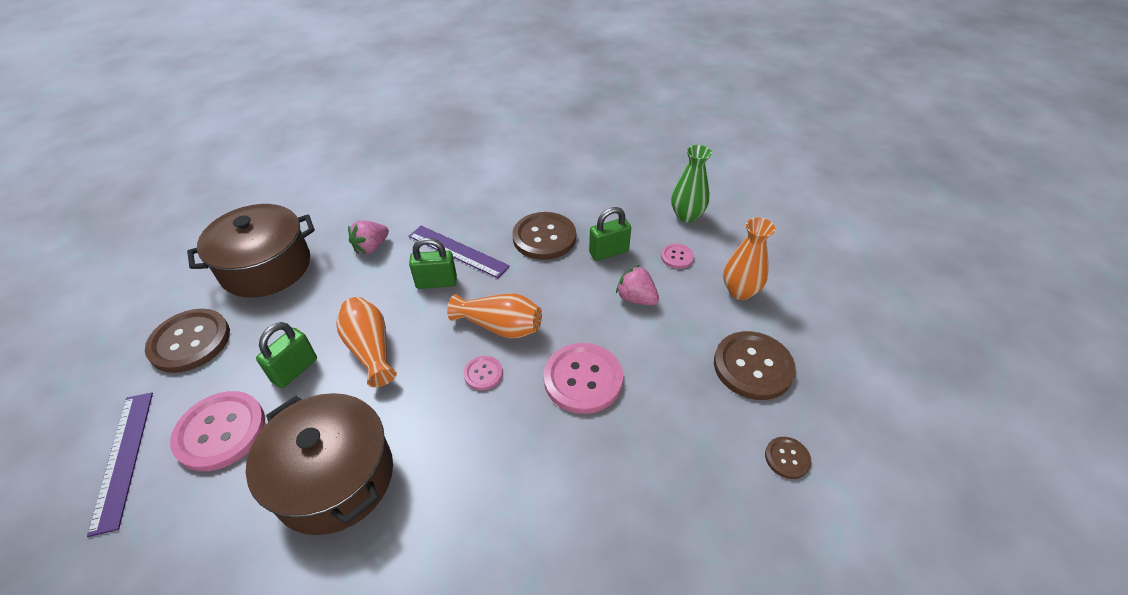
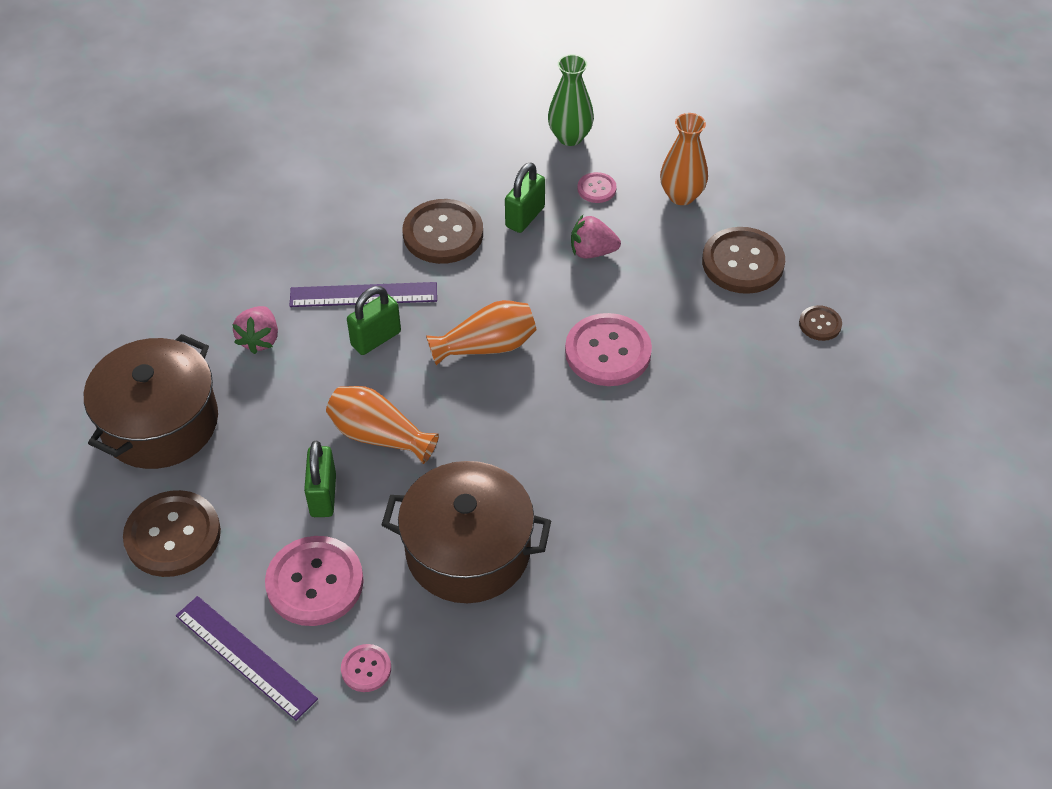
camera: 35 degrees left, 5 degrees up
(483, 373) = (513, 396): pink button -> pink button (366, 669)

